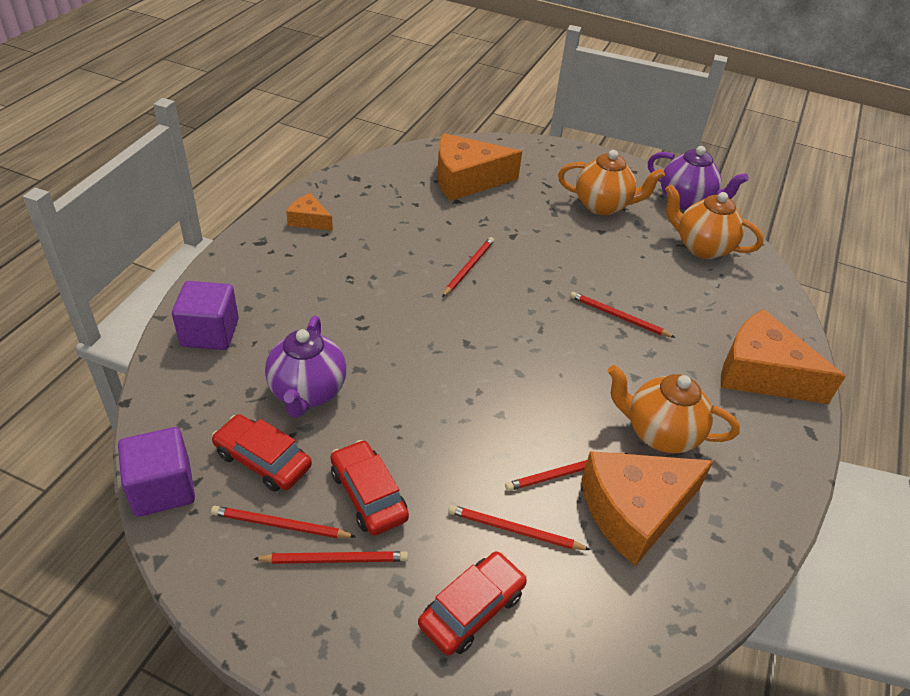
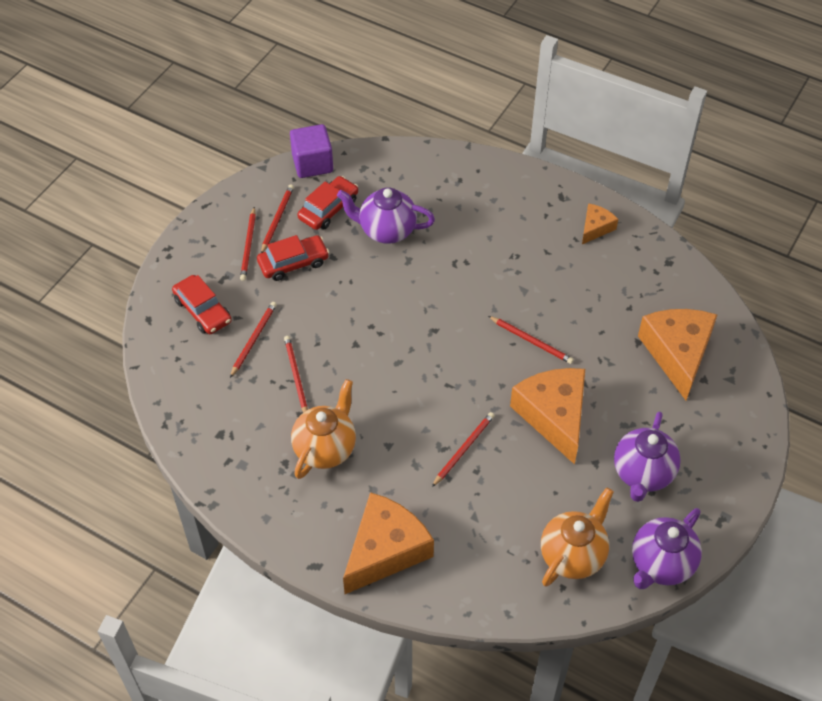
camera: 100 degrees right, 10 degrees up
(210, 333) = (450, 174): purple cube -> none
(602, 206) = (642, 474): orange teapot -> purple teapot
(634, 511) = (257, 414): orange cheese -> orange cheese (554, 416)

